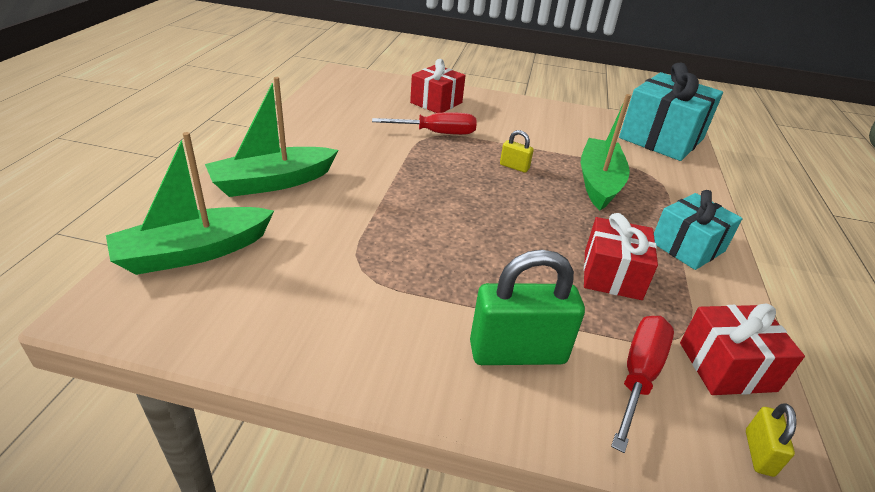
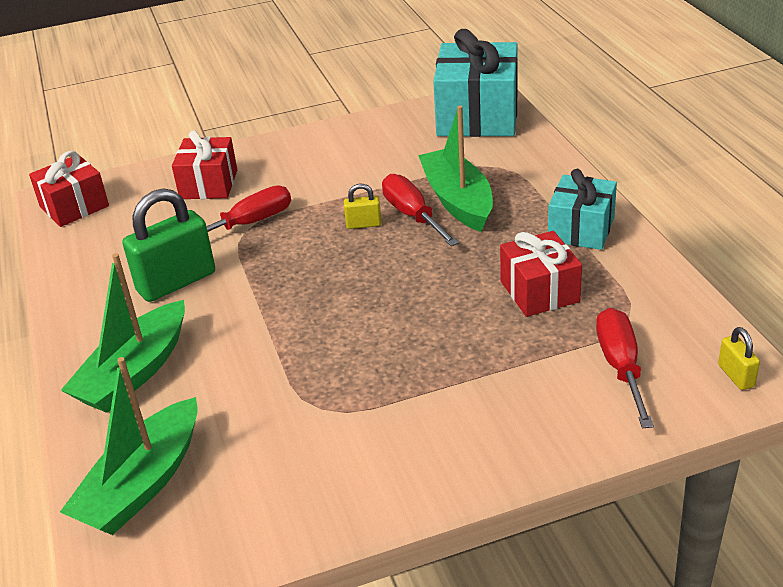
camera: 25 degrees left, 0 degrees up
(517, 352) = (518, 402): green padlock -> green padlock (176, 282)
(555, 177) = (413, 215): none -> red screwdriver
(727, 366) = (677, 322): red gift -> red gift (74, 206)

